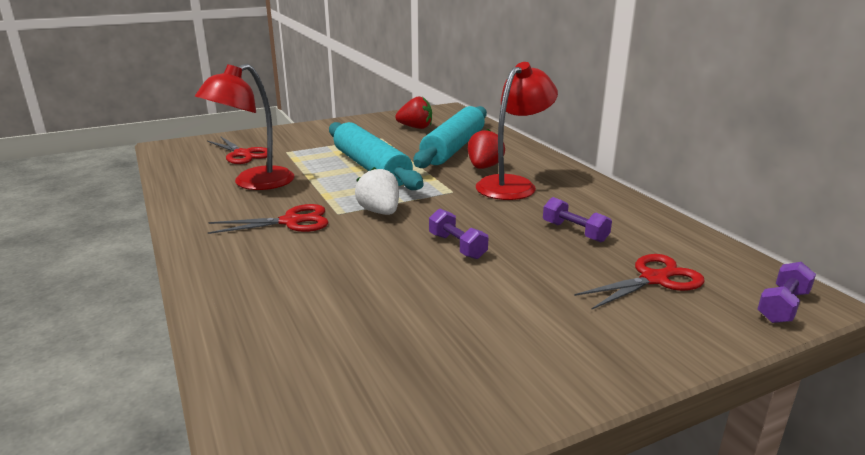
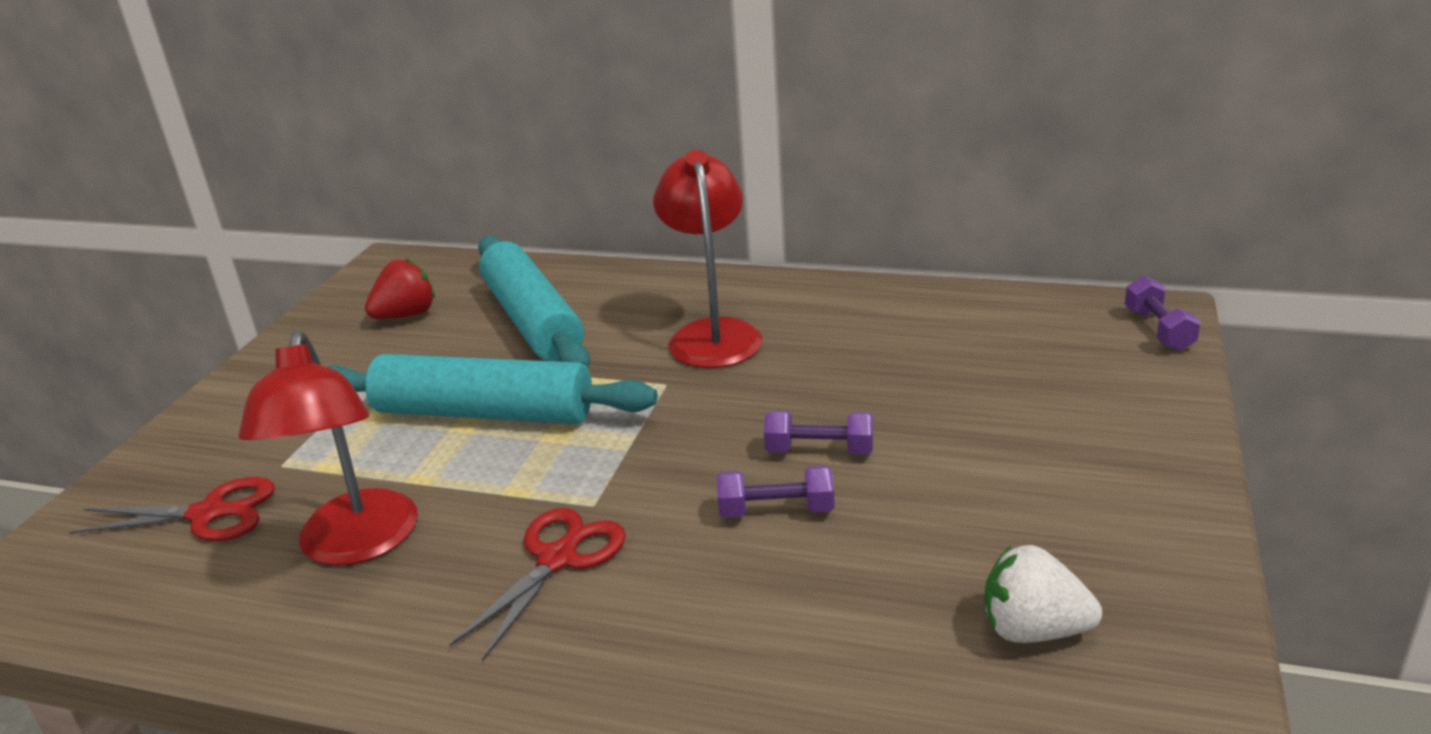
camera: 45 degrees left, 5 degrees up
(380, 212) = (641, 467): white strawberry -> white strawberry (1033, 630)
(484, 167) = (631, 329): red strawberry -> none
(574, 232) = (887, 357): purple dumbbell -> purple dumbbell (776, 511)
(654, 279) = (1041, 366): red scissors -> none

